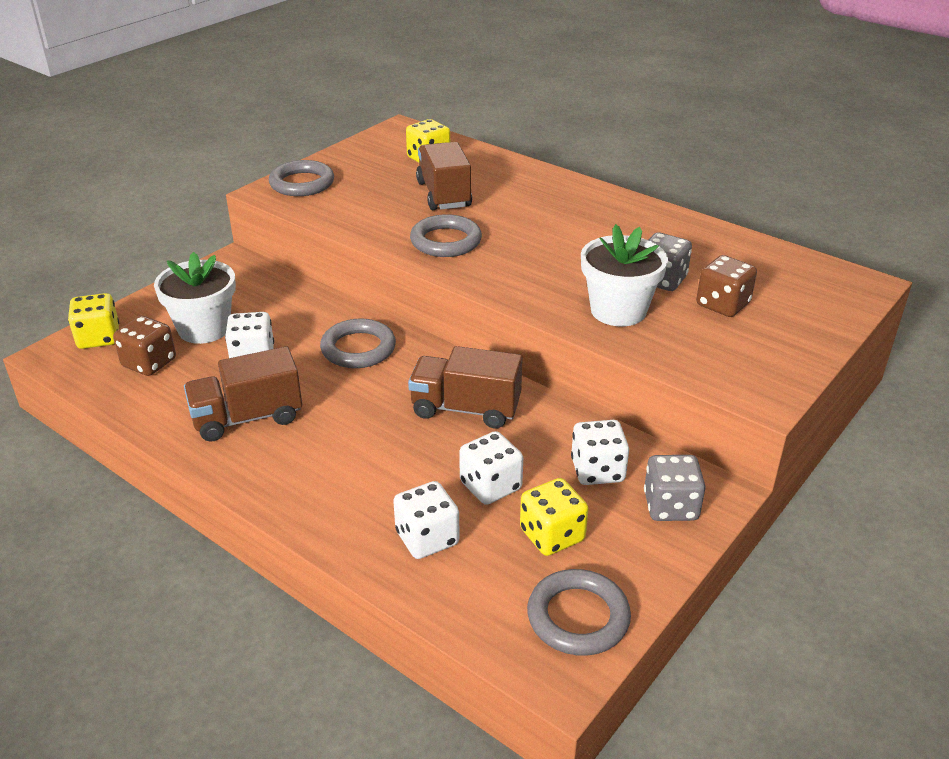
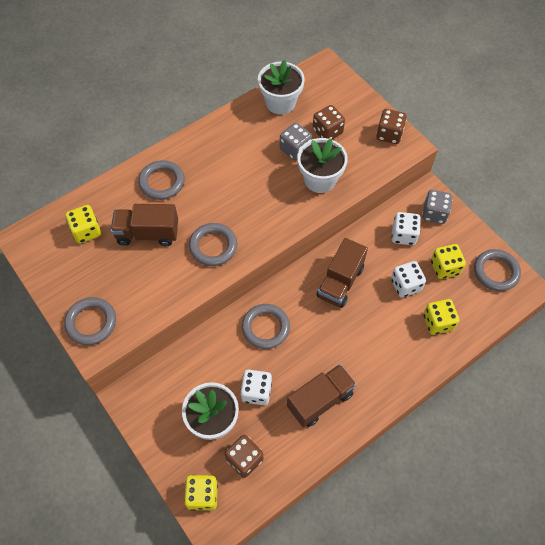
camera: 75 degrees left, 25 degrees up
(247, 418) = (320, 400): brown truck -> brown truck turned 120 degrees counterclockwise
(427, 538) = (437, 322): white dice -> yellow dice
(530, 190) = (162, 182): none -> grey ring
(744, 254) = (280, 103): none -> white flower pot
(771, 370) = (389, 134): none -> brown dice

